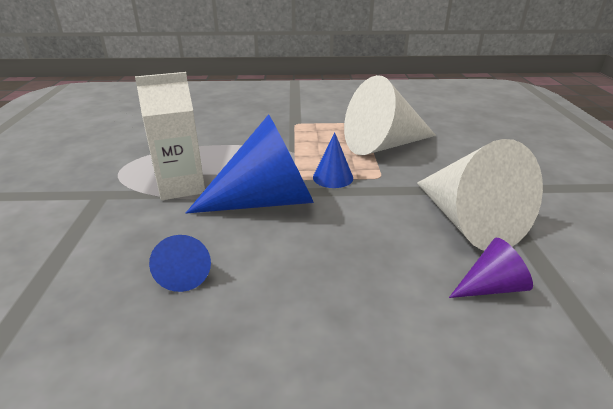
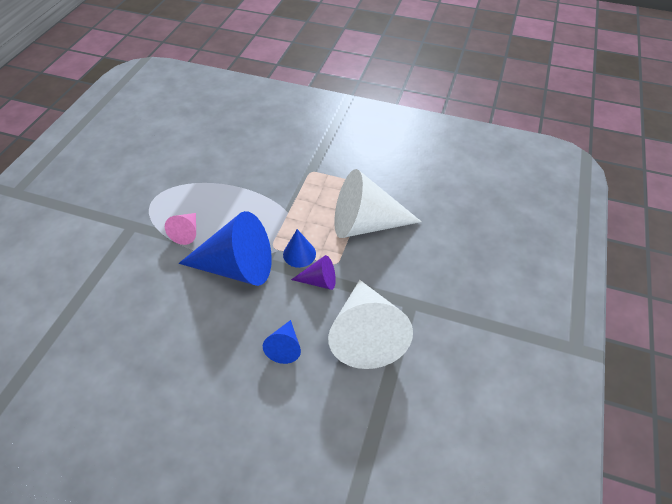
camera: 20 degrees right, 20 degrees up
(181, 186) = (187, 232): white carton -> pink cone
(184, 272) = (157, 320): blue cone -> blue cone (285, 347)
(490, 287) = (334, 396): purple cone -> purple cone (319, 280)

